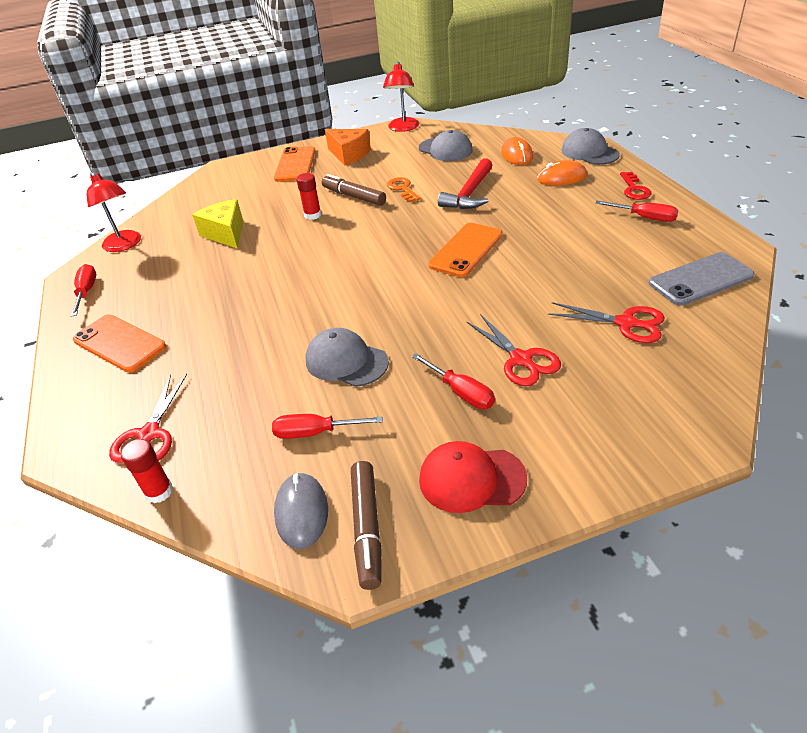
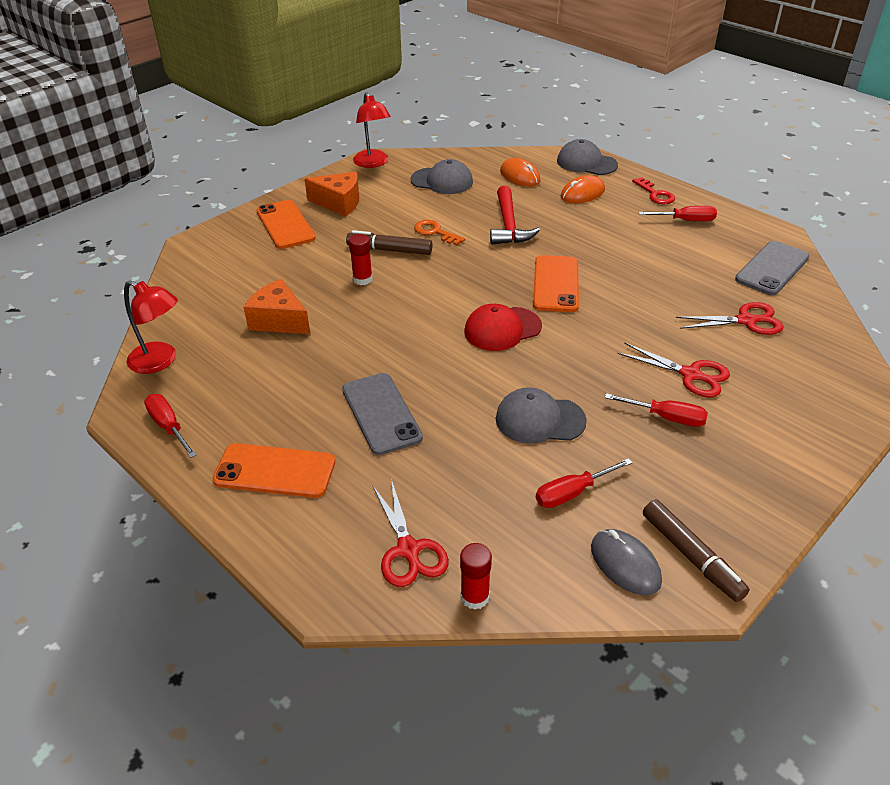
camera: 30 degrees left, 0 degrees up
(226, 233) = (279, 320): yellow cheese -> orange cheese
(230, 321) = (381, 413): none -> grey phone
(471, 479) = (737, 487): red cap -> red cap (502, 329)

